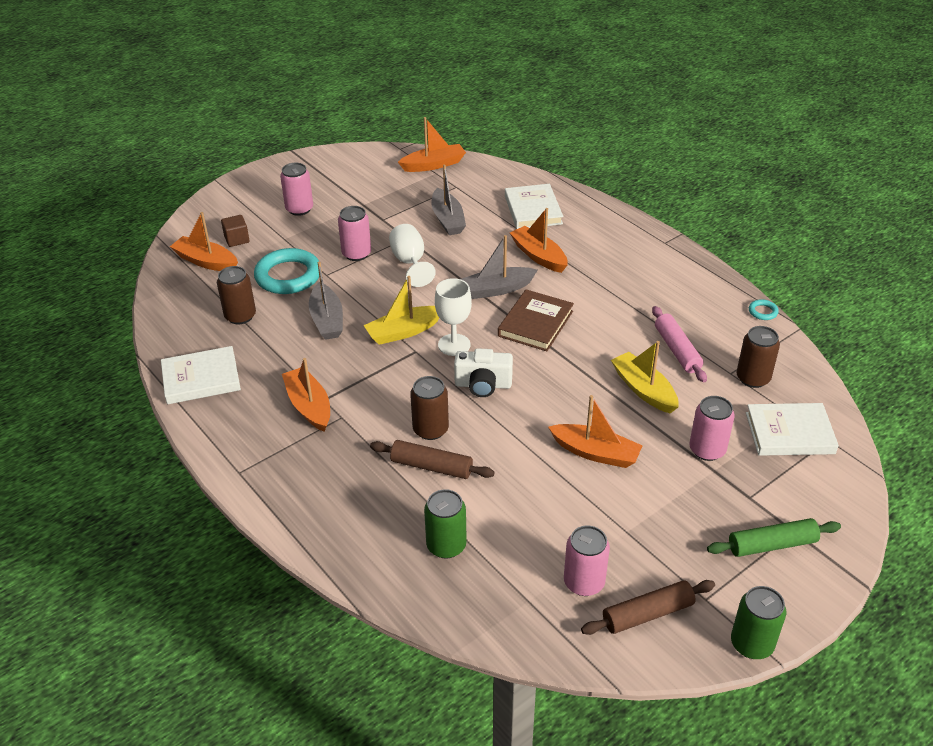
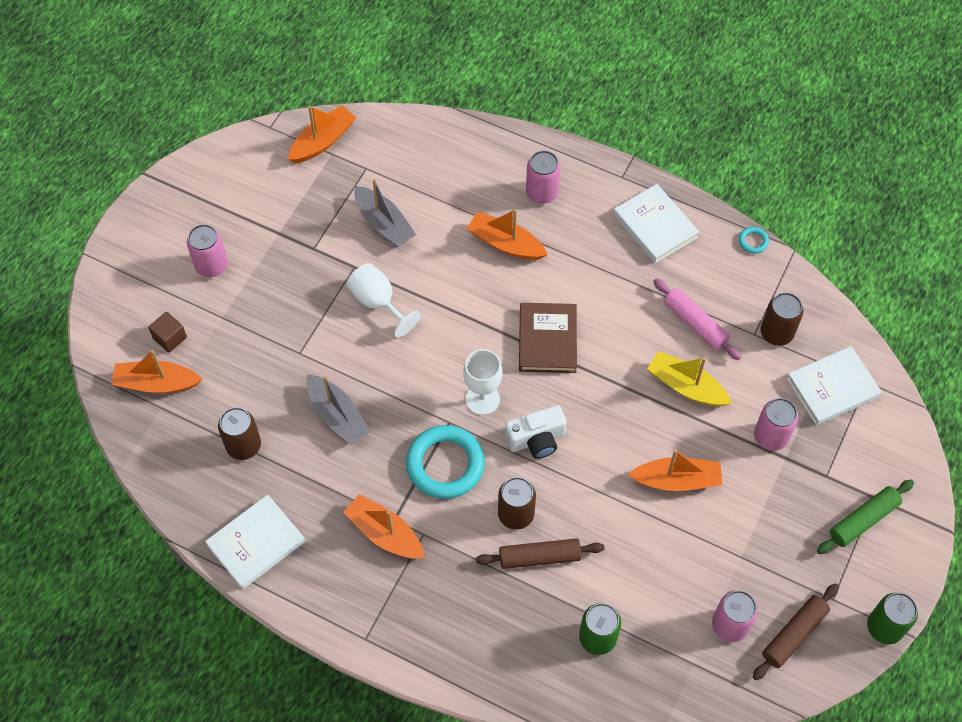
camera: 25 degrees left, 20 degrees up
(288, 276) = (260, 370): turquoise ring -> turquoise ring (445, 464)
(356, 254) = (314, 311): pink can -> pink can (542, 193)
(403, 332) = (424, 401): yellow boat -> none
(496, 289) = (486, 308): grey boat -> none
(533, 210) = (466, 176): white book -> white book (655, 226)

